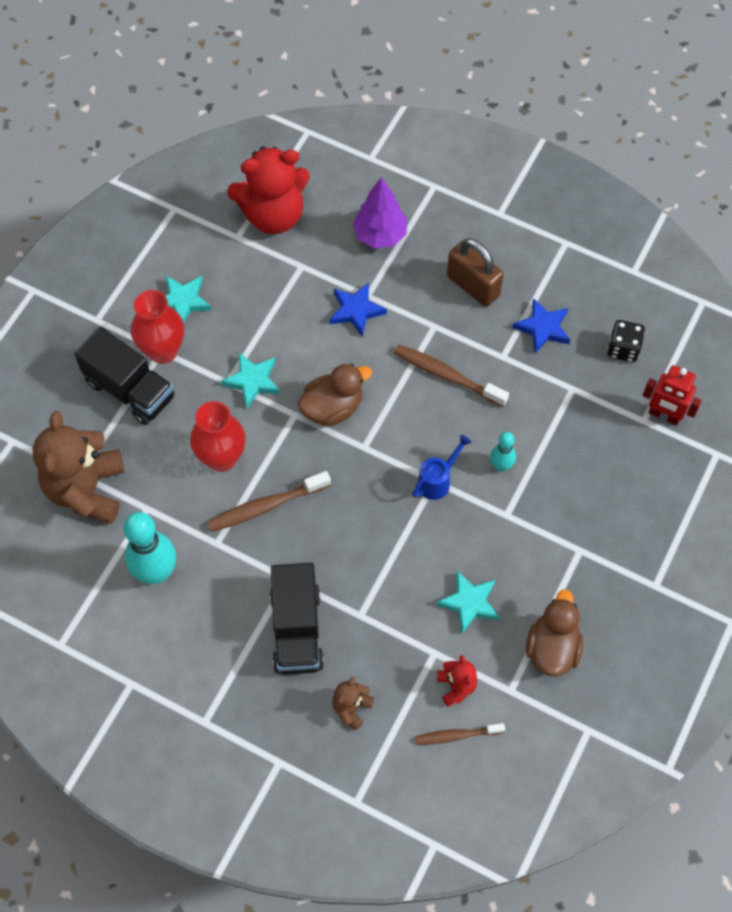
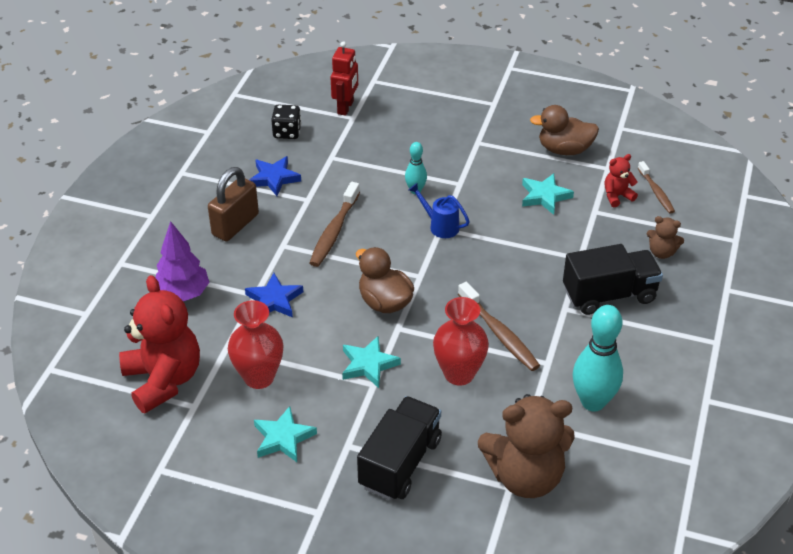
camera: 100 degrees left, 20 degrees down
(163, 351) = (347, 443): red vase -> red vase (259, 377)

